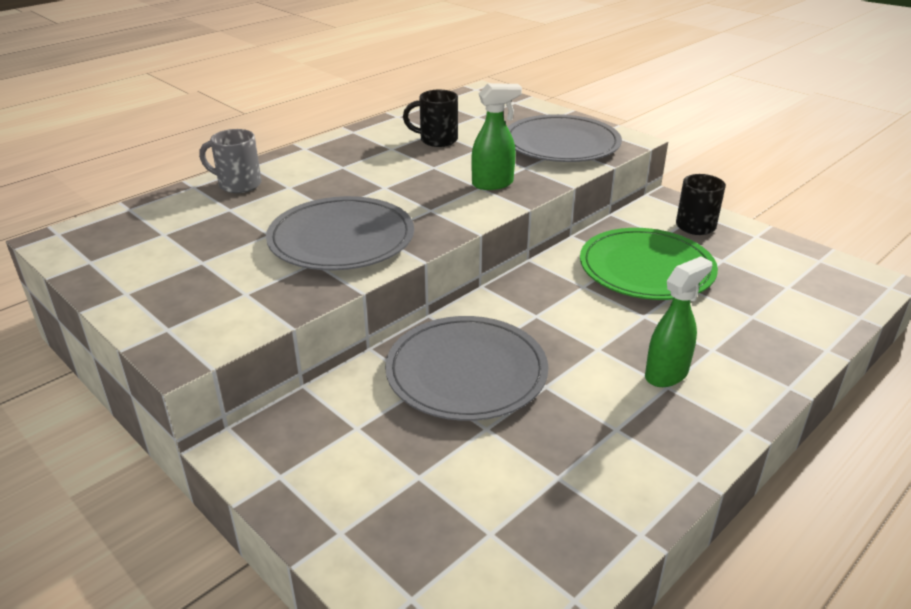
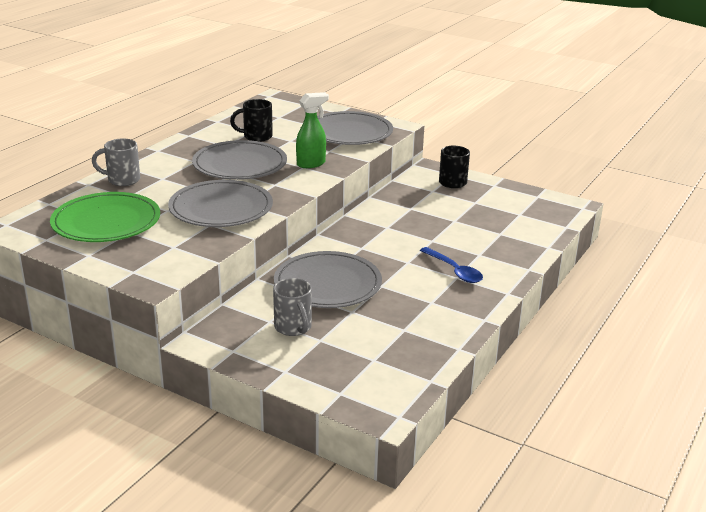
camera: 15 degrees left, 5 degrees down
(386, 446) = (293, 327): none -> grey mug
(397, 176) = (240, 164): none -> grey plate
(646, 268) = (426, 212): green plate -> green plate (106, 222)
(667, 374) = (454, 271): green spray bottle -> blue spoon

